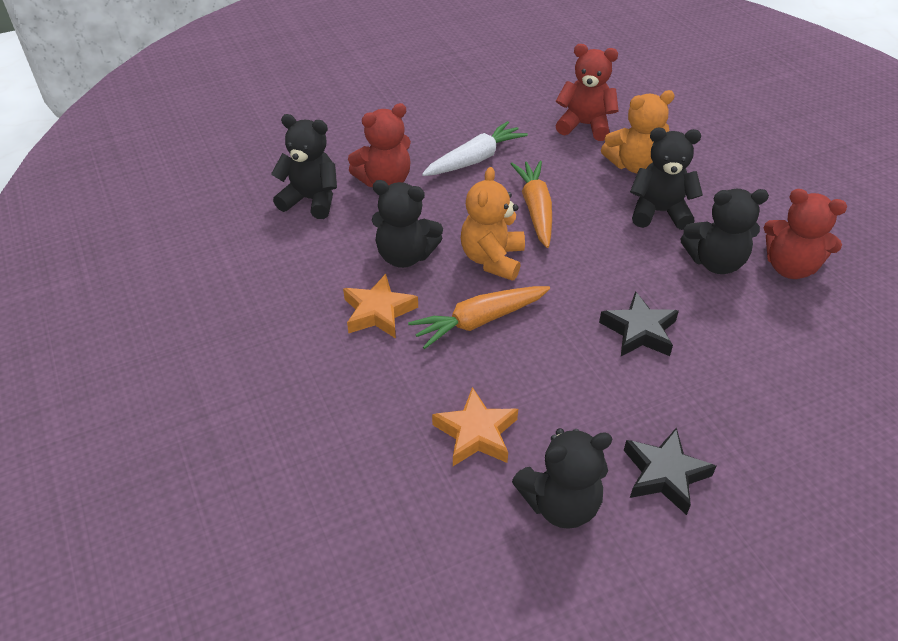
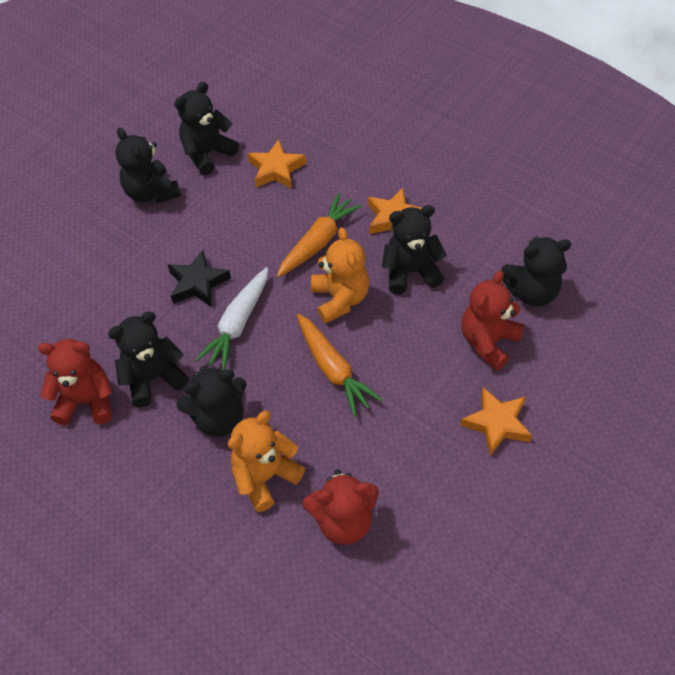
camera: 155 degrees right, 10 degrees up
(428, 134) = (497, 423): none -> orange star
(475, 159) = (426, 409): white carrot -> white carrot (238, 324)
(664, 474) = (151, 192): black star -> black teddy bear

